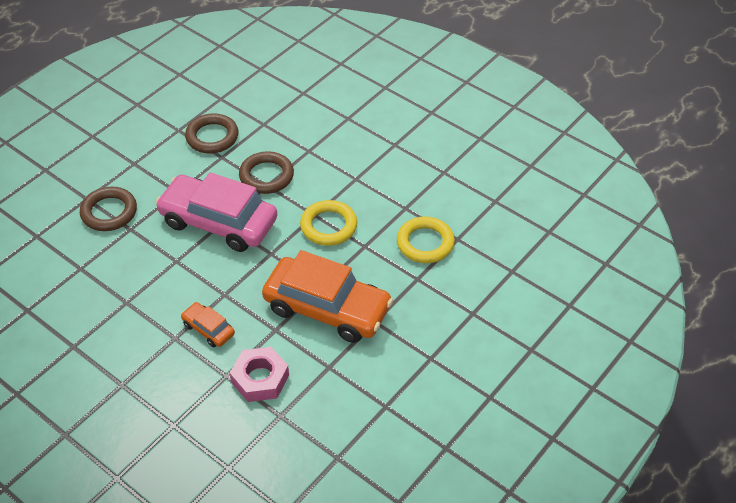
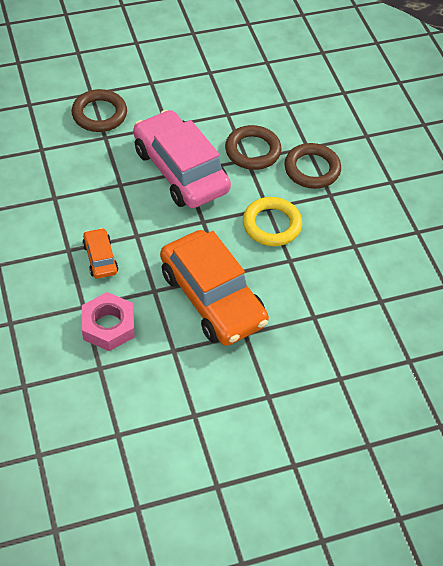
camera: 30 degrees right, 5 degrees up
(212, 137) = (233, 92): brown ring -> brown ring (312, 169)
(425, 243) = (347, 288): yellow ring -> none

